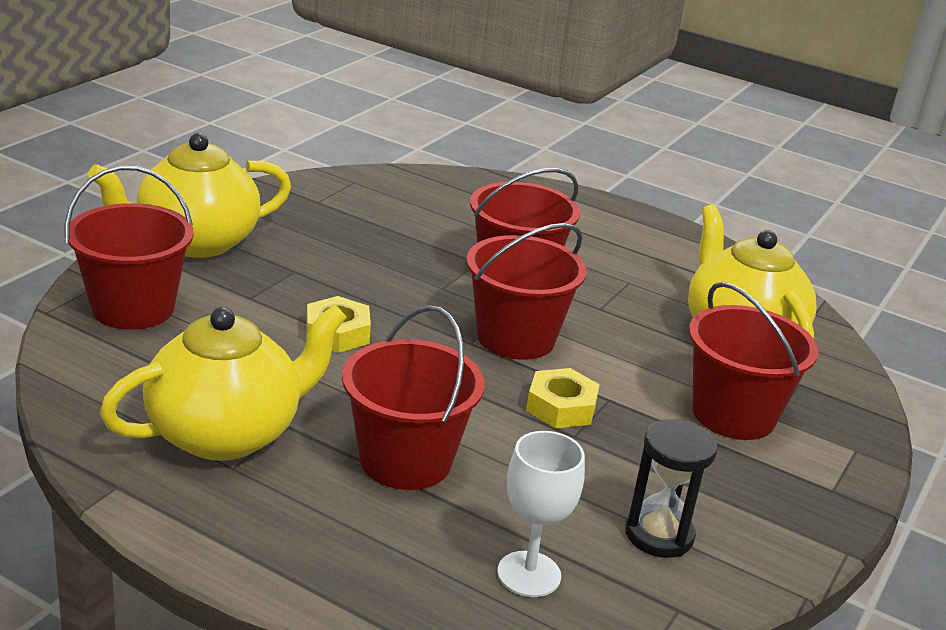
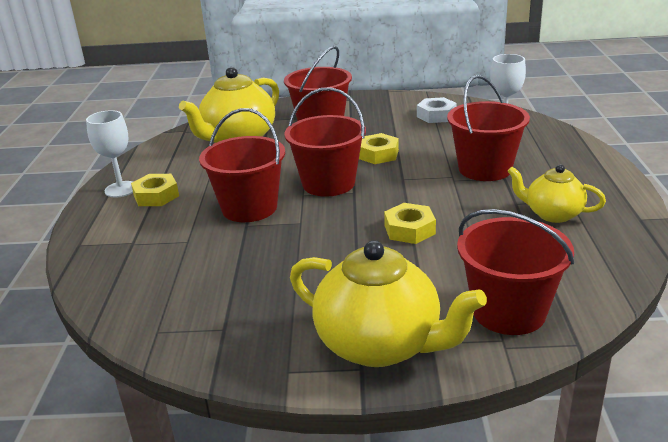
camera: 115 degrees left, 0 degrees up
(227, 433) = (552, 214): yellow teapot -> yellow teapot, size x0.59
(612, 243) = (156, 196): none -> yellow nut
(654, 233) = (121, 189): none -> white goblet
(659, 535) = (436, 115): black hourglass -> white nut

